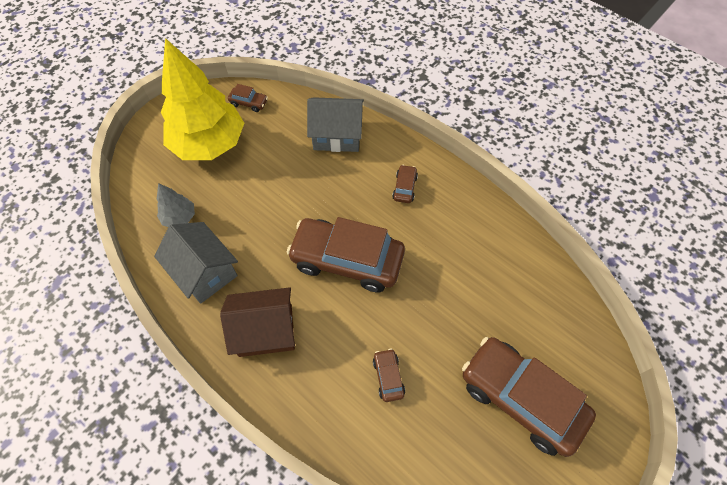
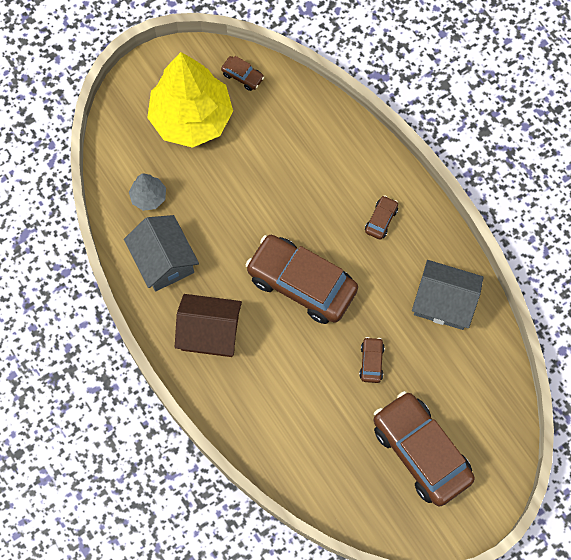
camera: 15 degrees right, 10 degrees up
(337, 135) = (327, 141): grey house -> grey house (444, 302)
(388, 377) = (309, 403): brown car -> brown car (371, 362)

